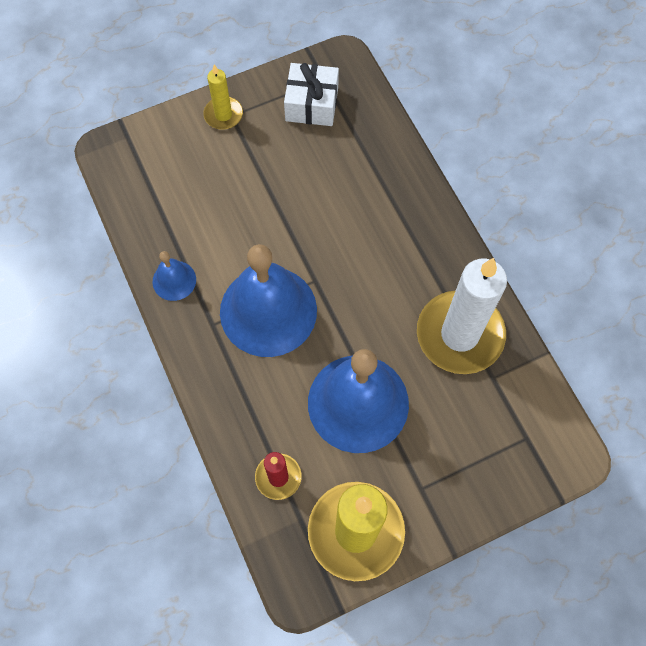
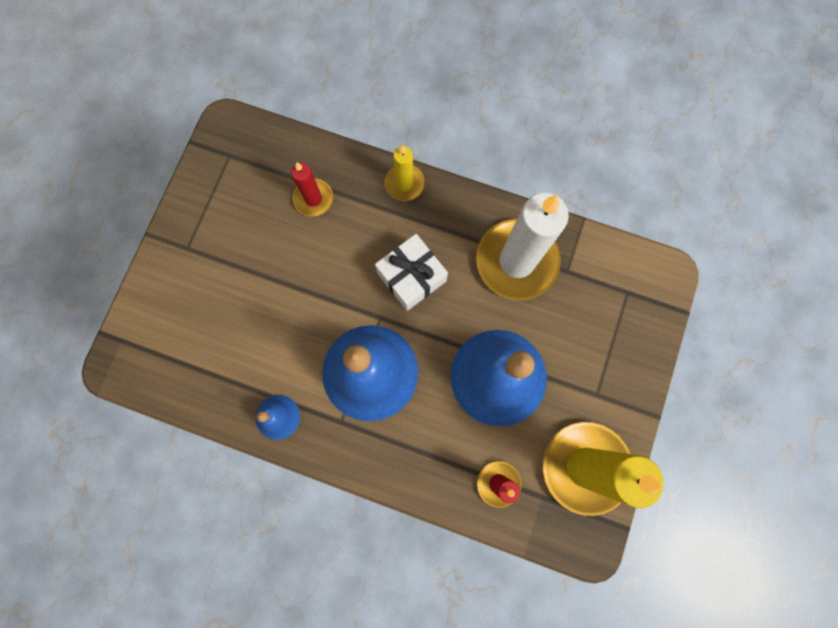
camera: 45 degrees left, 10 degrees up
(223, 115) = (180, 253): yellow candle -> yellow candle (404, 183)
(312, 104) = (240, 183): white gift -> white gift (411, 277)
(352, 158) = (313, 199): none -> red candle

